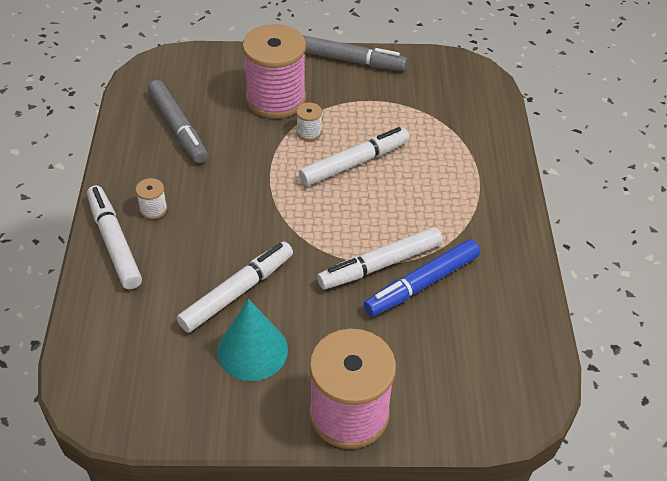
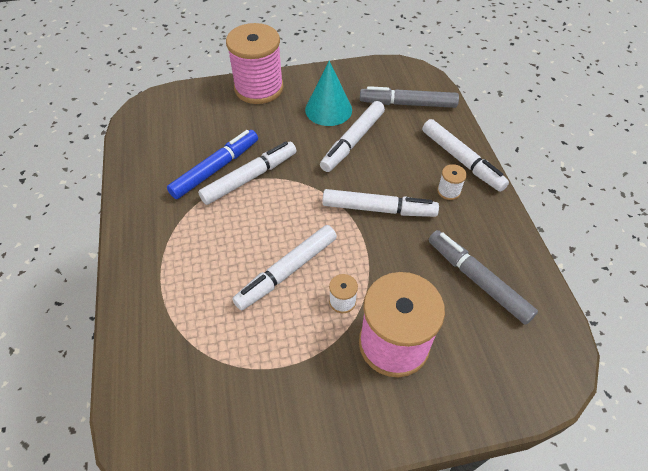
camera: 170 degrees right, 5 degrees up
(241, 203) = (378, 209): none -> white marker
(351, 60) = (320, 438): grey marker -> grey marker (408, 104)

